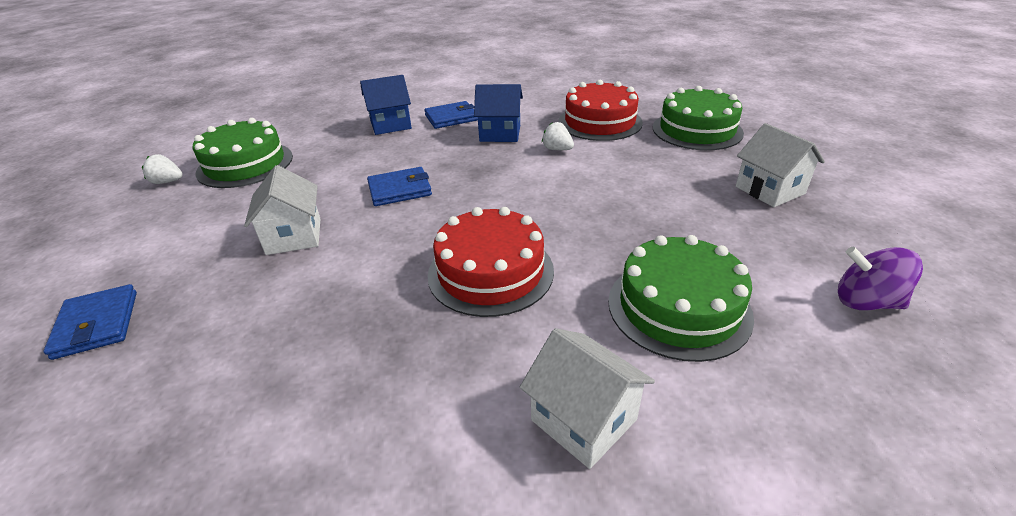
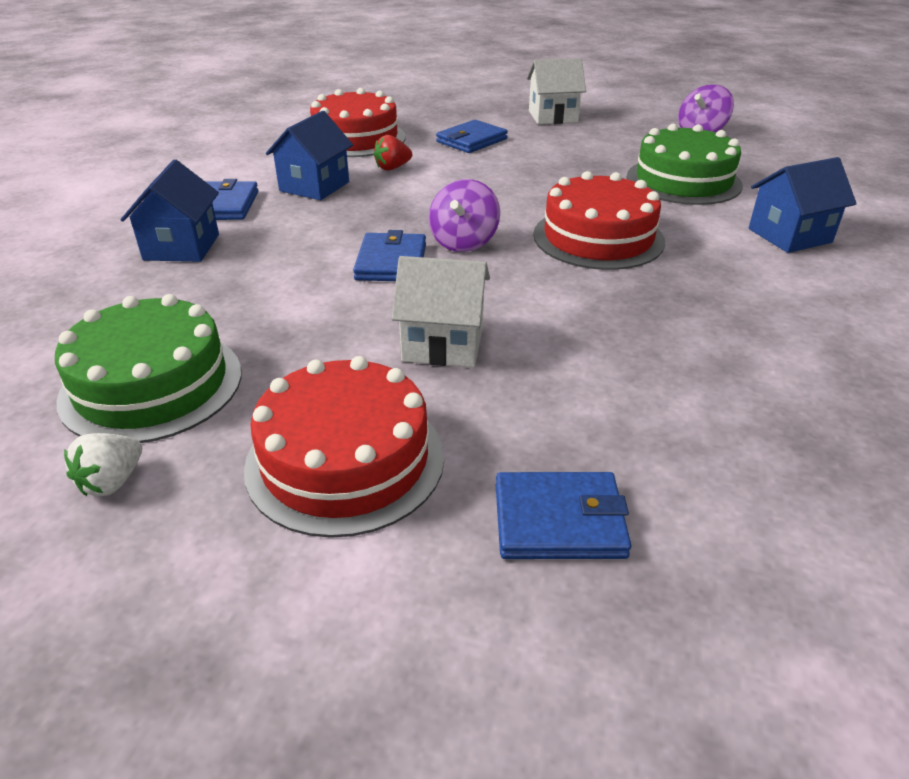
camera: 70 degrees left, 0 degrees up
(172, 235) = (345, 460): none -> red cake
(445, 209) = (464, 242): none -> purple spinning top
(557, 149) = (392, 168): white strawberry -> red strawberry
(583, 420) = (789, 235): white house -> blue house
(650, 165) = (471, 140): none -> blue wallet
(697, 130) = (426, 110): green cake -> none

